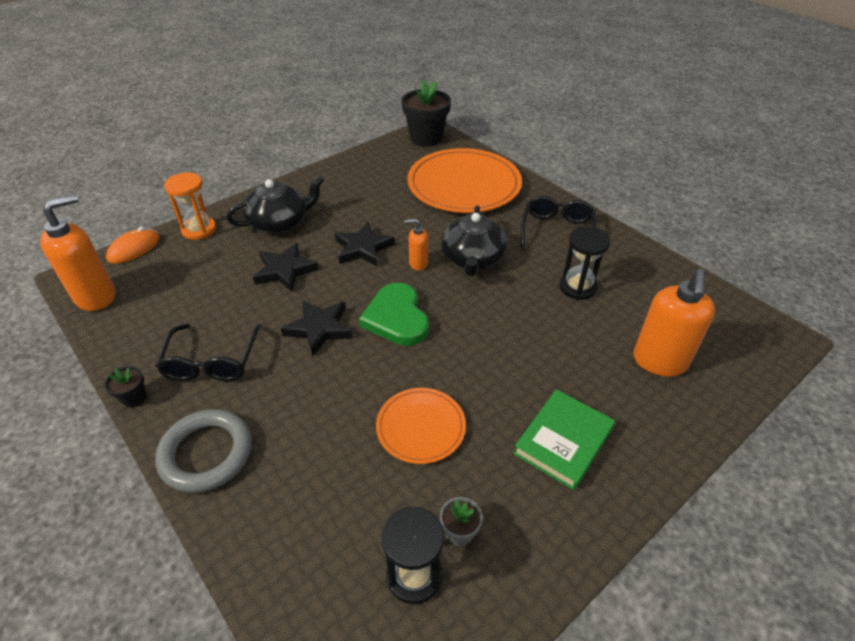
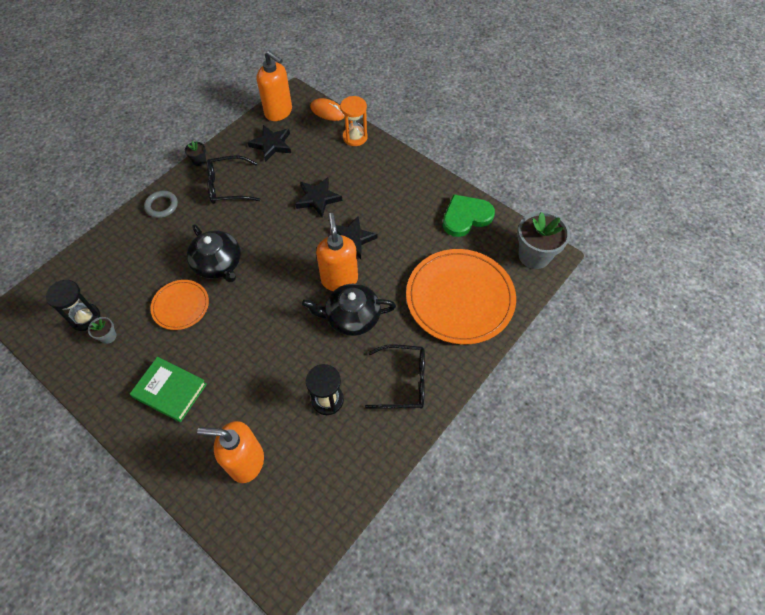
camera: 80 degrees right, 15 degrees up
(206, 453) = (161, 206): grey ring -> grey ring, size x0.64
(280, 223) = (373, 180): black teapot -> black teapot (218, 264)
(319, 328) = (261, 233): black star -> black star (272, 145)
(396, 318) = (276, 276): green heart -> green heart (466, 217)
(418, 263) = (339, 279): orange soap dispenser -> orange soap dispenser, size x1.94
(426, 138) = (534, 255): black flower pot -> grey flower pot

